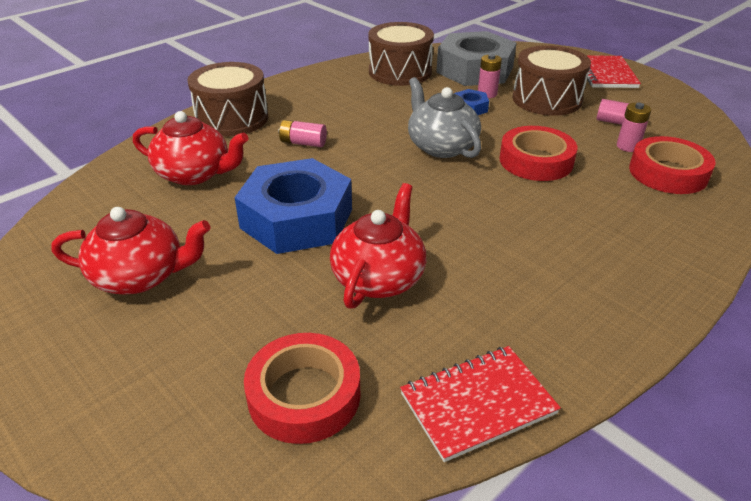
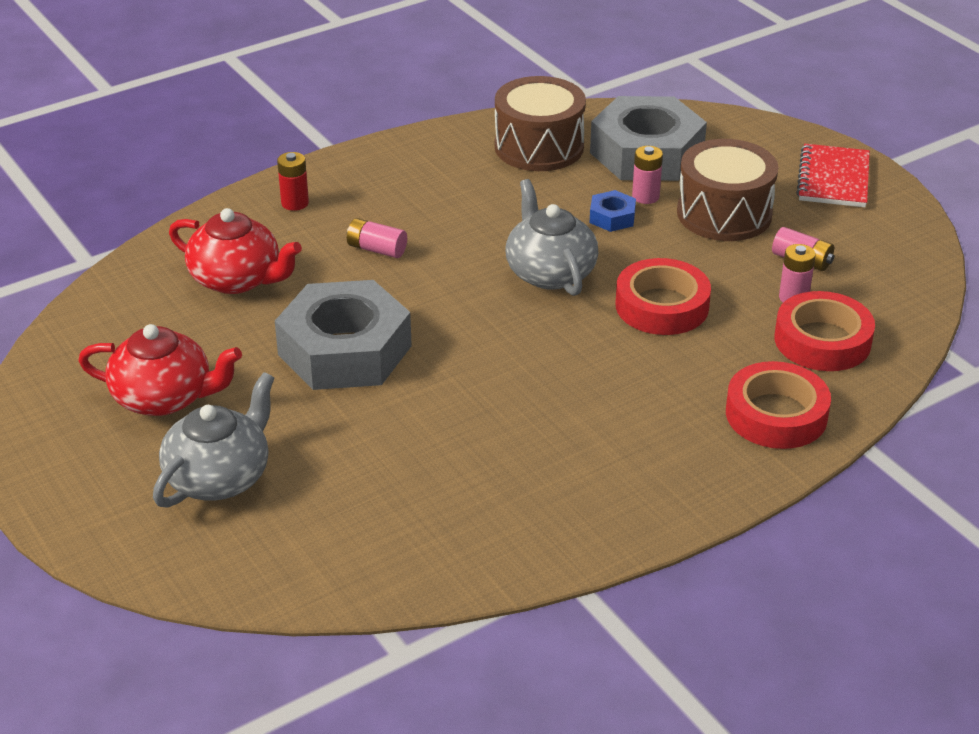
camera: 10 degrees right, 0 degrees up
(202, 347) = (219, 477): none -> grey teapot
(232, 118) = (295, 203): brown drum -> red battery
(297, 218) = (345, 350): blue nut -> grey nut
(304, 395) = (309, 532): red tape -> red tape (776, 414)
(379, 277) = (417, 429): red teapot -> none
(478, 404) = (472, 561): red notebook -> none

